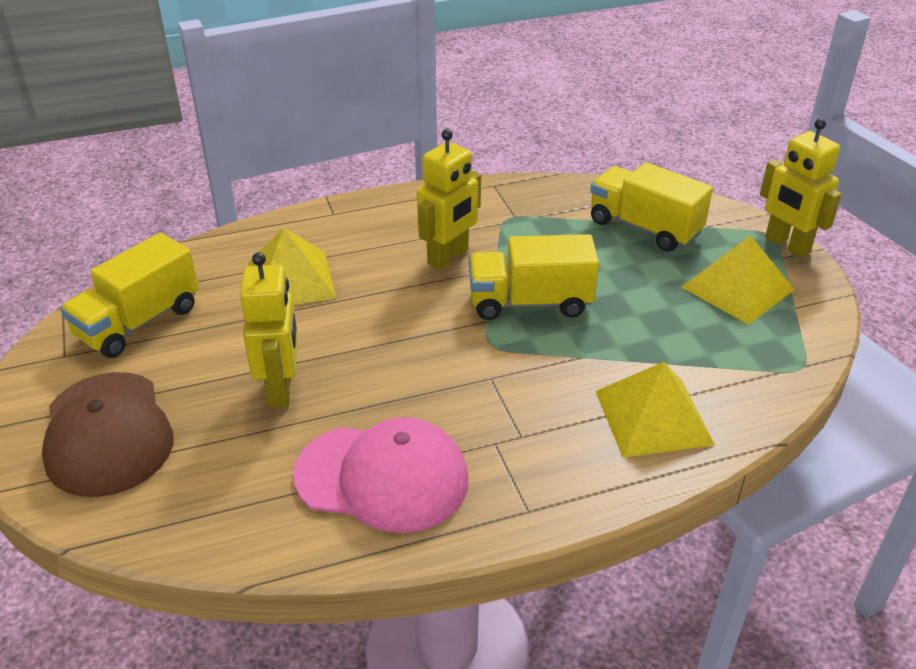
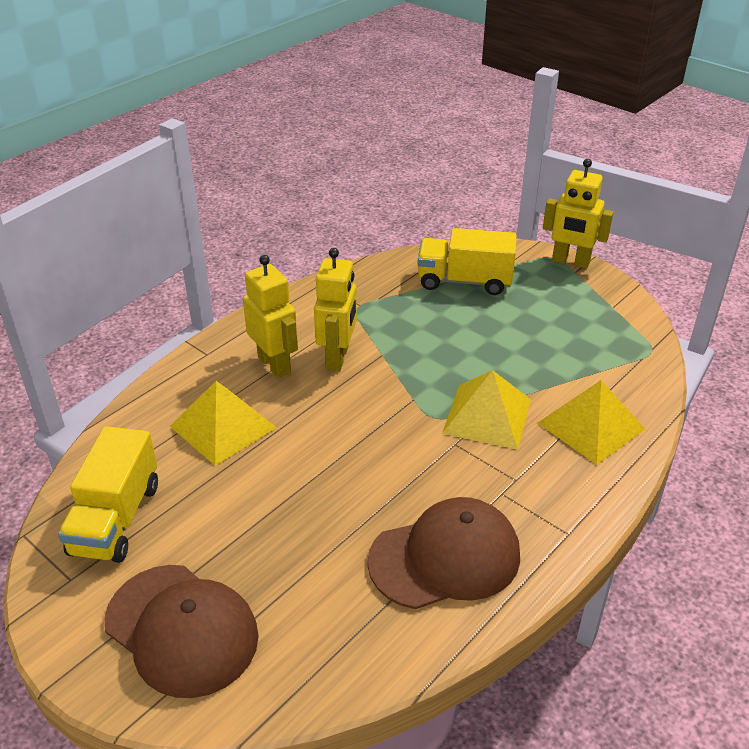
camera: 30 degrees left, 0 degrees up
(281, 389) = (300, 523): yellow robot -> yellow robot (274, 364)
(382, 477) = (445, 558): pink cap -> brown cap
(530, 302) = (432, 372): yellow truck -> none
(737, 288) = (565, 306): yellow pyramid -> yellow pyramid (487, 416)

